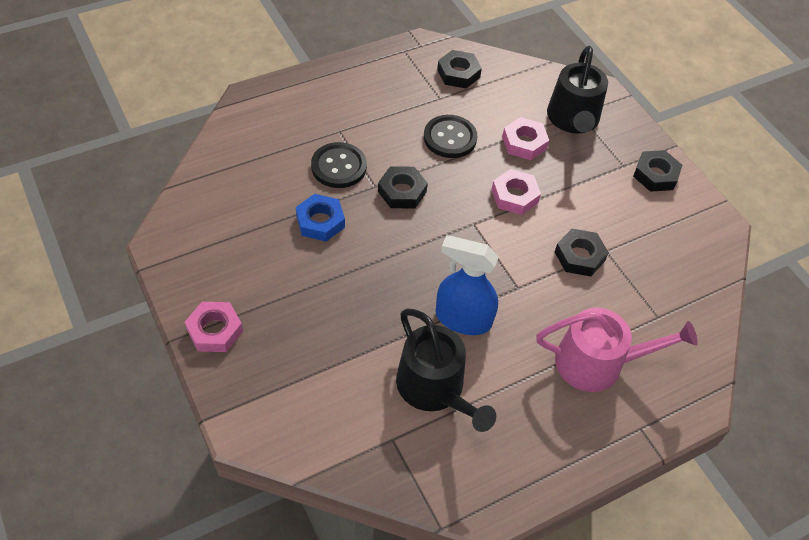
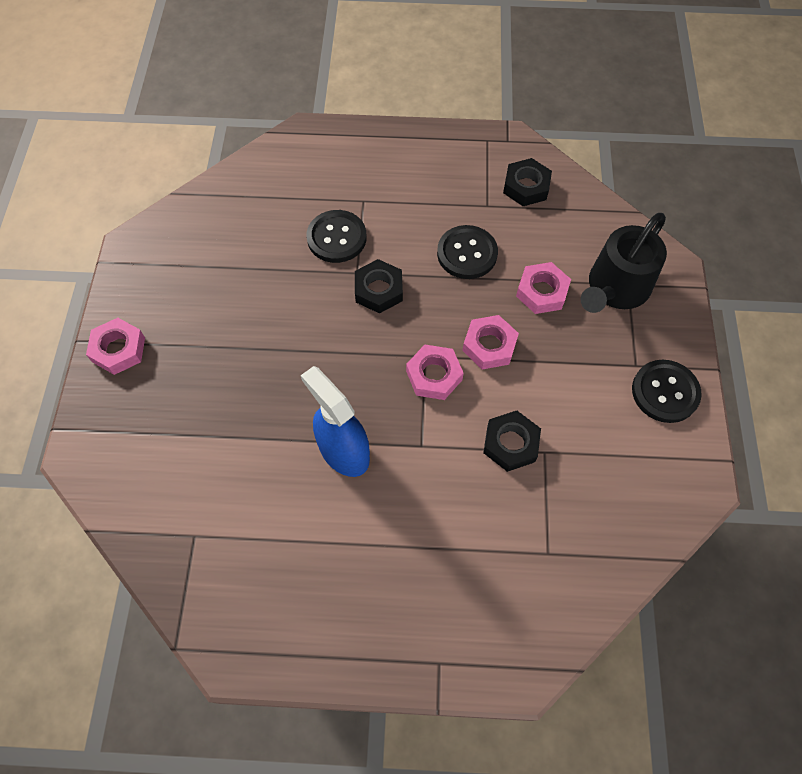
camera: 35 degrees right, 10 degrees up
(320, 221) = (281, 286): blue nut -> none
(435, 388) = (267, 507): black watering can -> none
(490, 234) = (434, 375): none -> pink nut
(597, 363) = (445, 568): pink watering can -> none
(655, 175) = (665, 392): black nut -> black button

